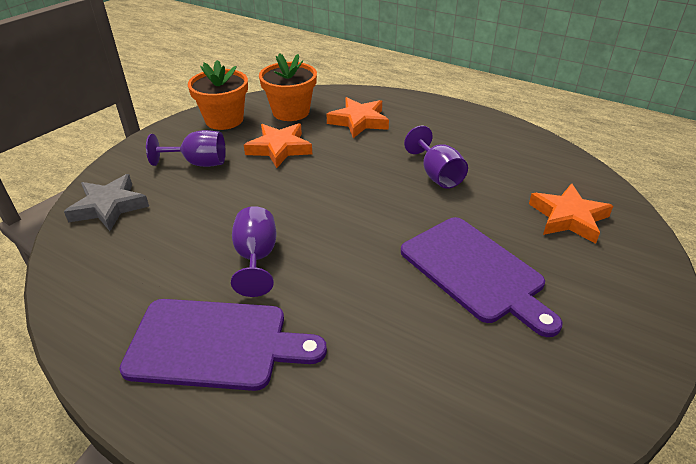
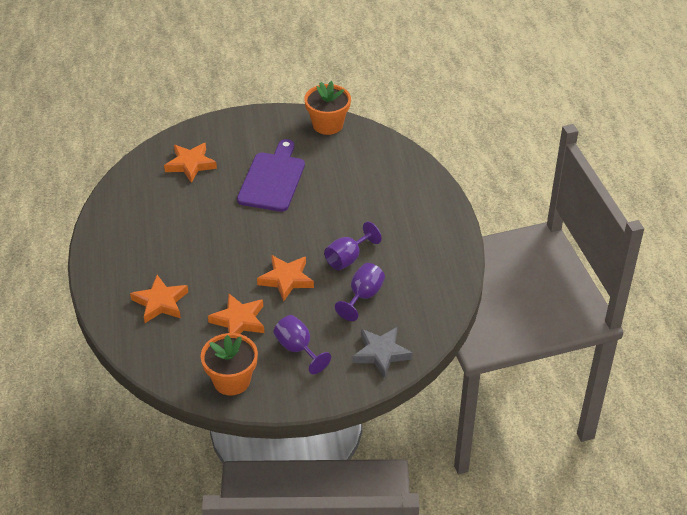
camera: 130 degrees left, 5 degrees up
(215, 344) = (410, 235): purple cutting board -> none
(289, 197) = (286, 279): none -> orange star
(291, 112) = (182, 350): orange flower pot -> orange flower pot (327, 124)
(437, 175) = (196, 230): purple goblet -> purple goblet (363, 296)

